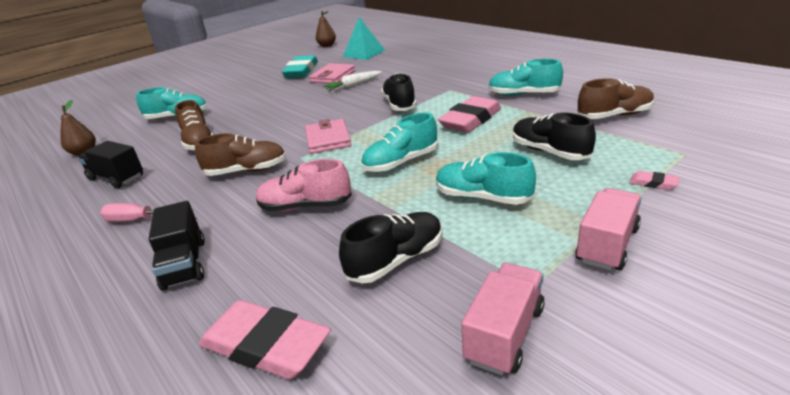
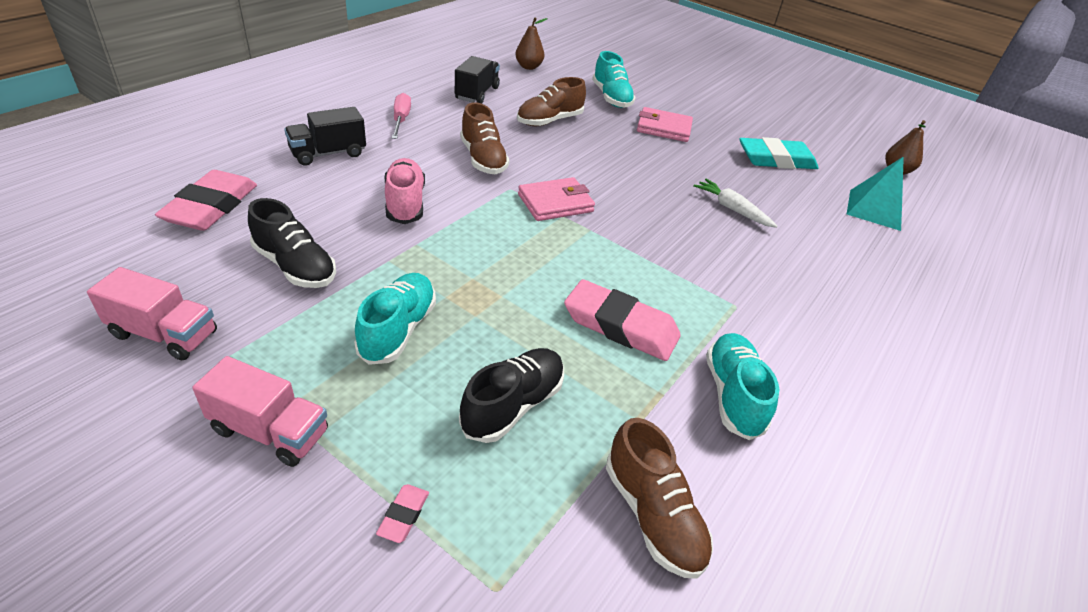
camera: 70 degrees right, 10 degrees up
(333, 76) = (762, 188): pink wallet -> pink wallet (663, 128)
(399, 104) = (669, 255): black shoe -> none
(401, 163) = (491, 262): turquoise shoe -> none

